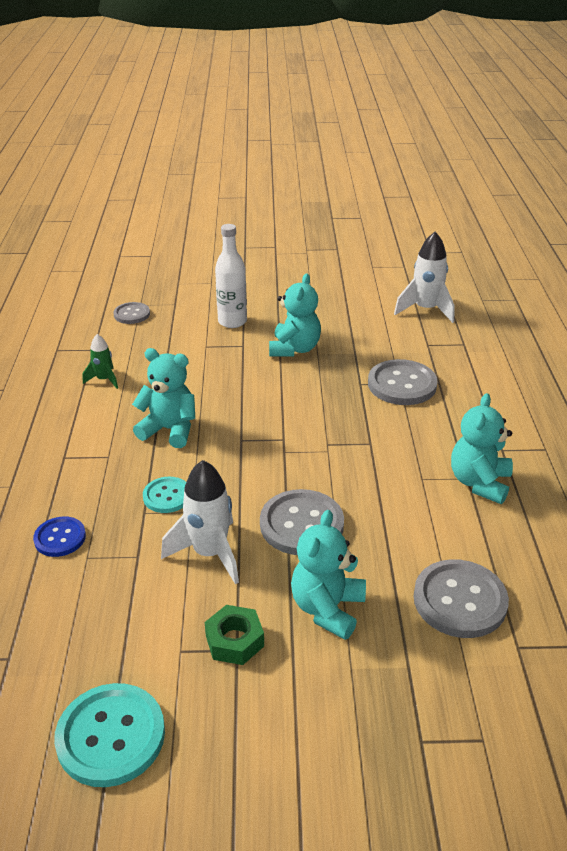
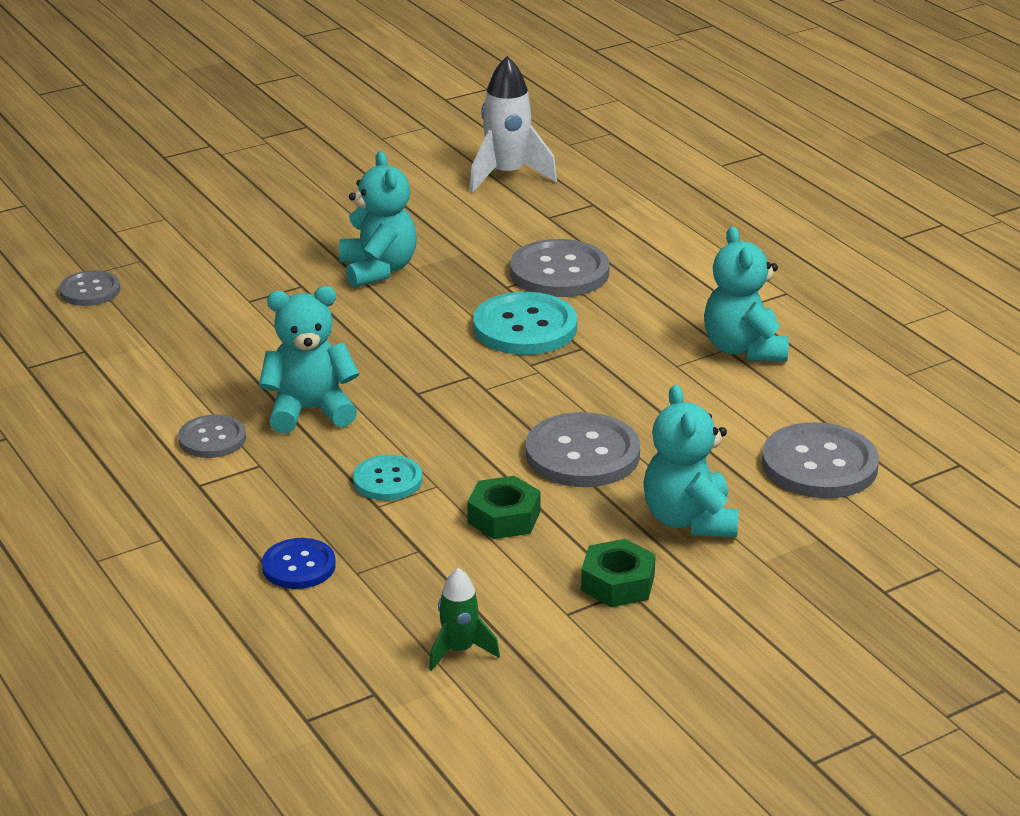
camera: 30 degrees left, 5 degrees down
(100, 429) = (212, 439): none -> grey button
(104, 380) = (147, 382): green rocket -> green rocket (459, 650)
(111, 736) = (571, 708): turquoise button -> turquoise button (525, 327)
(209, 553) = (504, 517): white rocket -> green nut
(232, 322) = (254, 260): white bottle -> none

